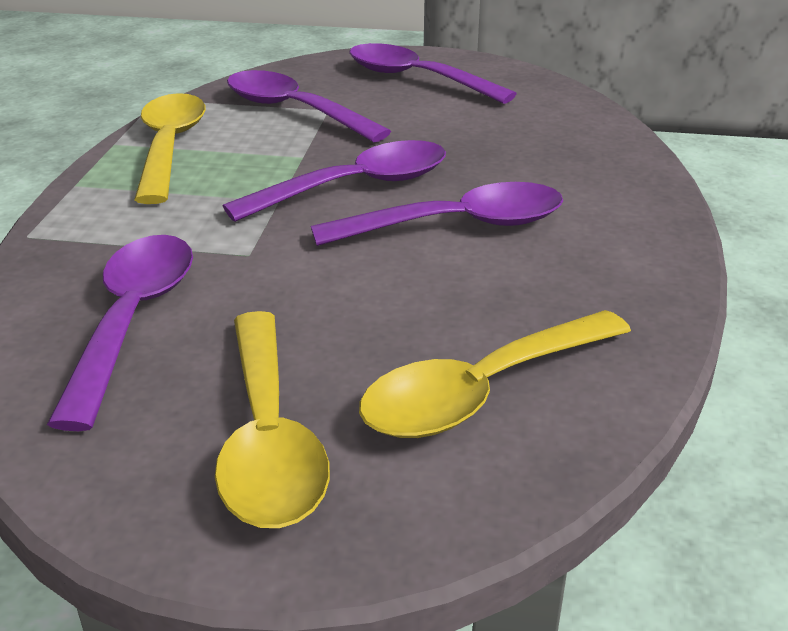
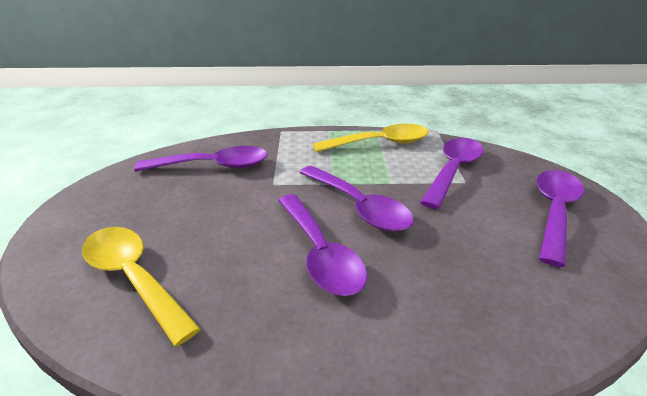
camera: 80 degrees right, 0 degrees up
(269, 439) = (118, 214): yellow spoon -> none

